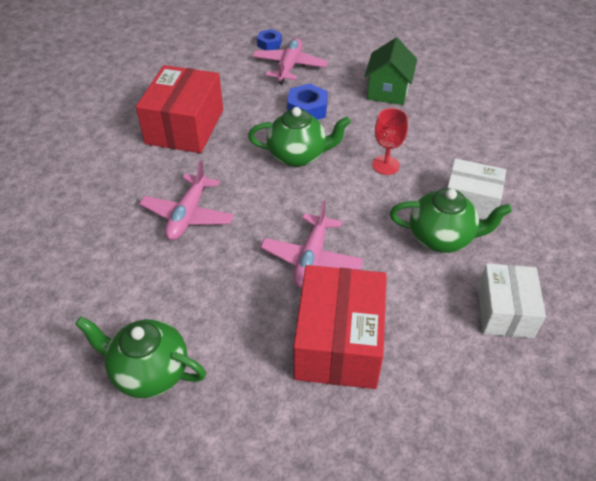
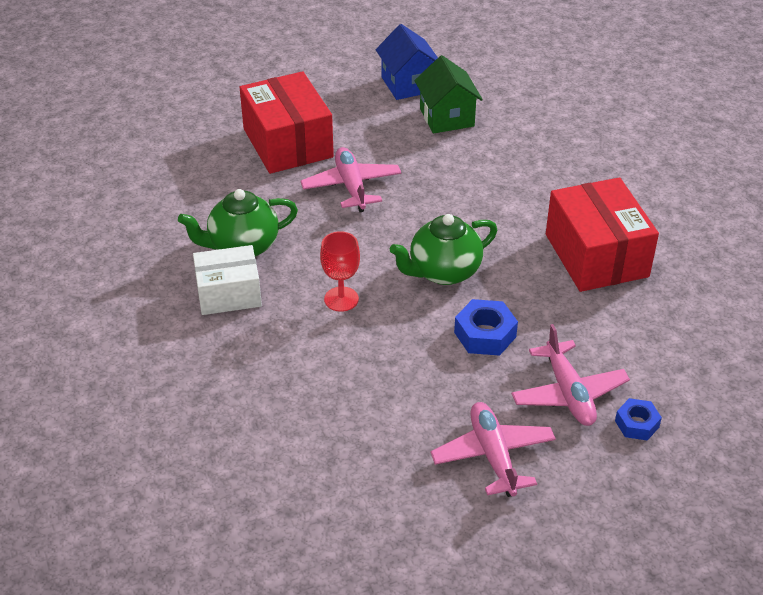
camera: 150 degrees right, 5 degrees down
(149, 372) = (408, 84): green teapot -> blue house
(188, 215) = (491, 178): pink plane -> pink plane (493, 455)
(388, 91) = (405, 407): green house -> green house (447, 117)
(505, 311) = (162, 209): white box -> none

